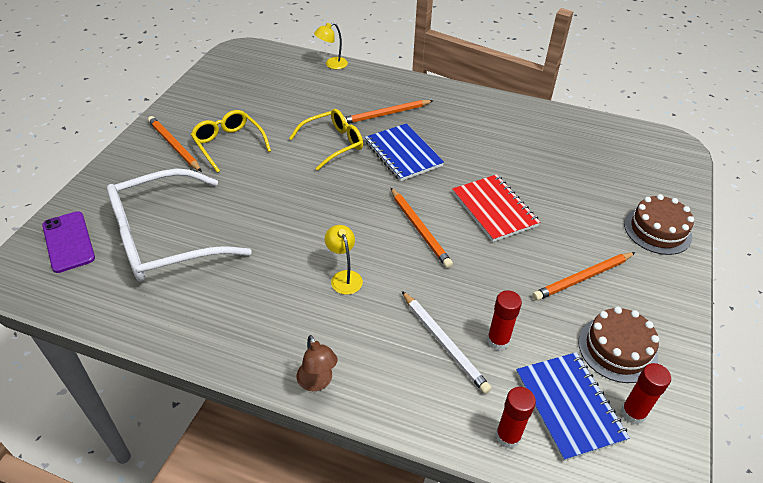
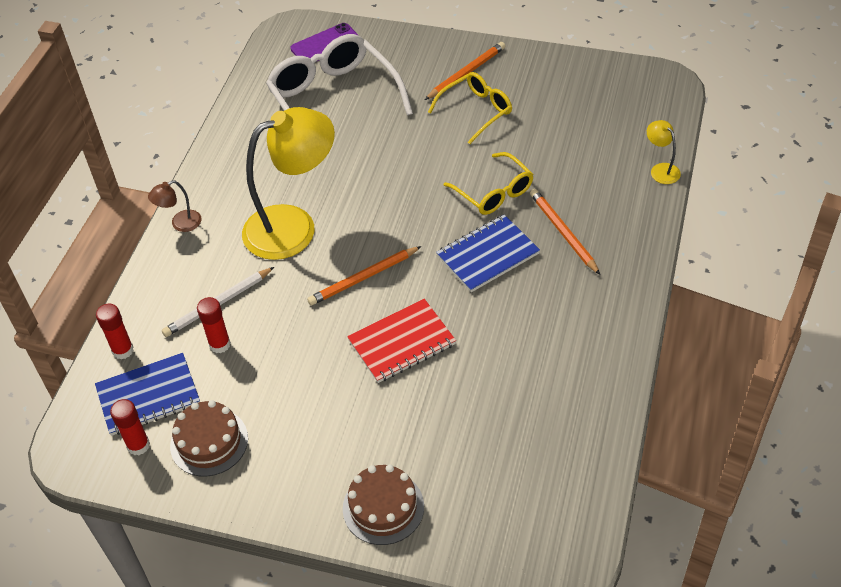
camera: 90 degrees right, 5 degrees up
(344, 277) = (294, 226): yellow lamp -> yellow lamp, size x2.42
(583, 278) = (302, 421): orange pencil -> none

